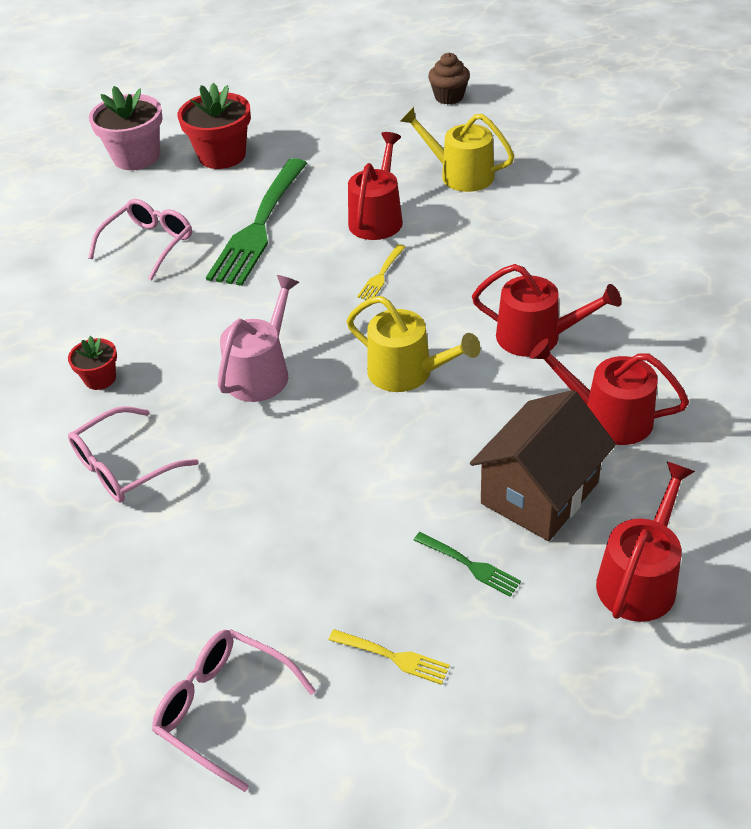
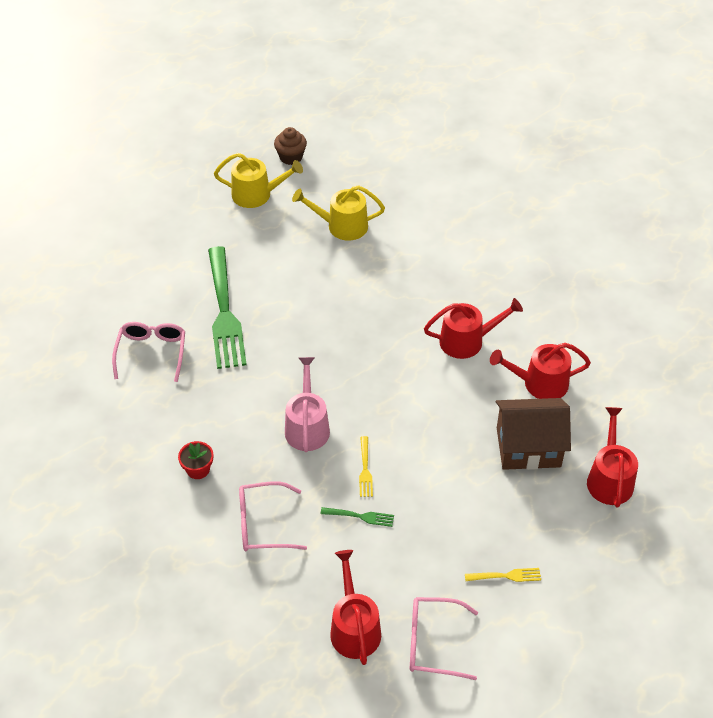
camera: 30 degrees left, 5 degrees up
(125, 466) = (263, 524): pink glasses -> pink glasses turned 60 degrees clockwise
(136, 157) = (81, 279): pink flower pot -> none
(222, 156) = (151, 258): red flower pot -> none
(377, 218) = (306, 280): red watering can -> red watering can (354, 628)
(381, 274) = (338, 325): yellow fork -> yellow fork (365, 469)
(407, 372) = (402, 394): yellow watering can -> yellow watering can (256, 194)
(469, 565) = (515, 506): green fork -> green fork (360, 516)
(539, 493) = (528, 447): brown house -> brown house turned 75 degrees clockwise

